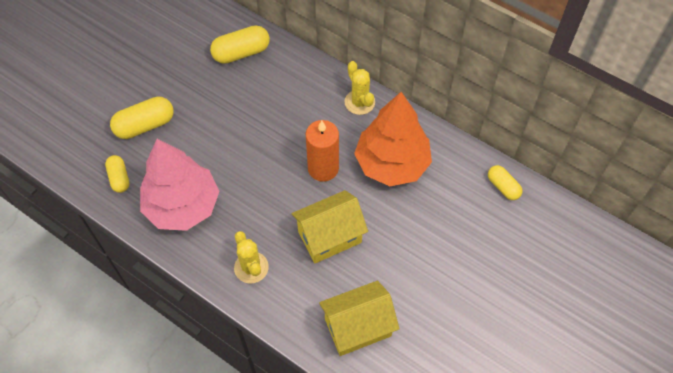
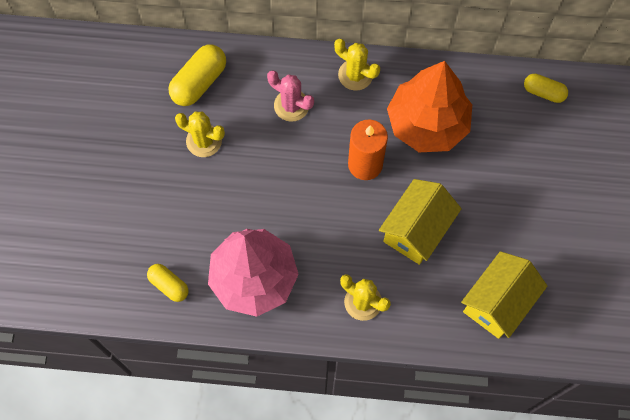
camera: 30 degrees left, 10 degrees up
(145, 125) = (154, 215): yellow capsule -> none
(216, 93) = (204, 141): none -> yellow cactus
(296, 100) = (291, 105): none -> pink cactus

